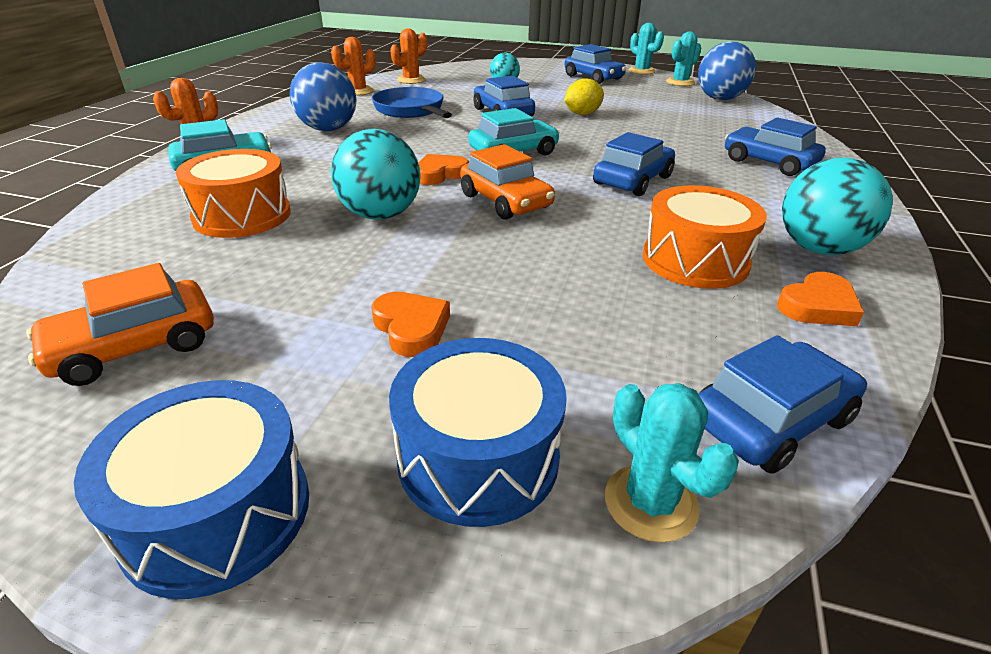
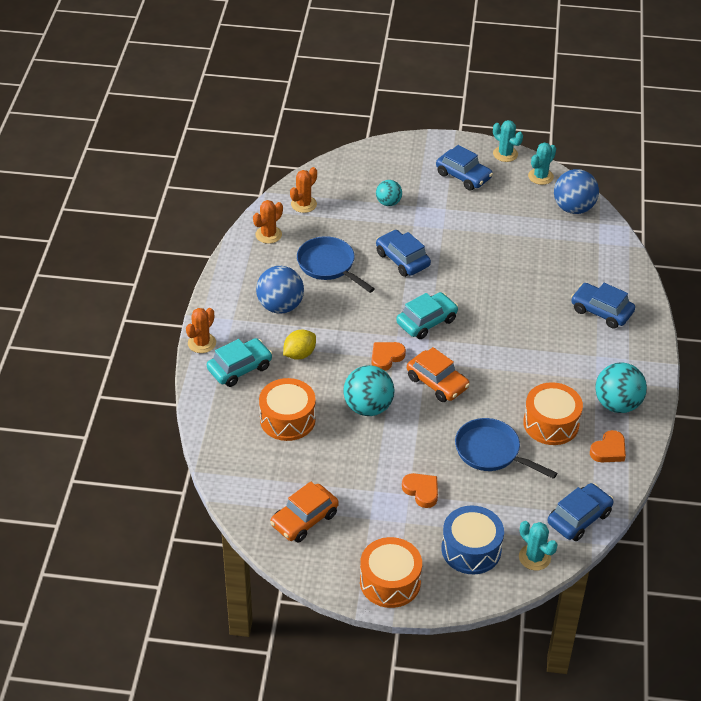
camera: 10 degrees left, 10 degrees up
(217, 513) = (390, 582): blue drum -> orange drum
(575, 285) = (491, 452): none -> blue pan
(582, 114) = (465, 253): yellow lemon -> yellow lemon (299, 354)
(633, 180) = (512, 347): blue car -> none

